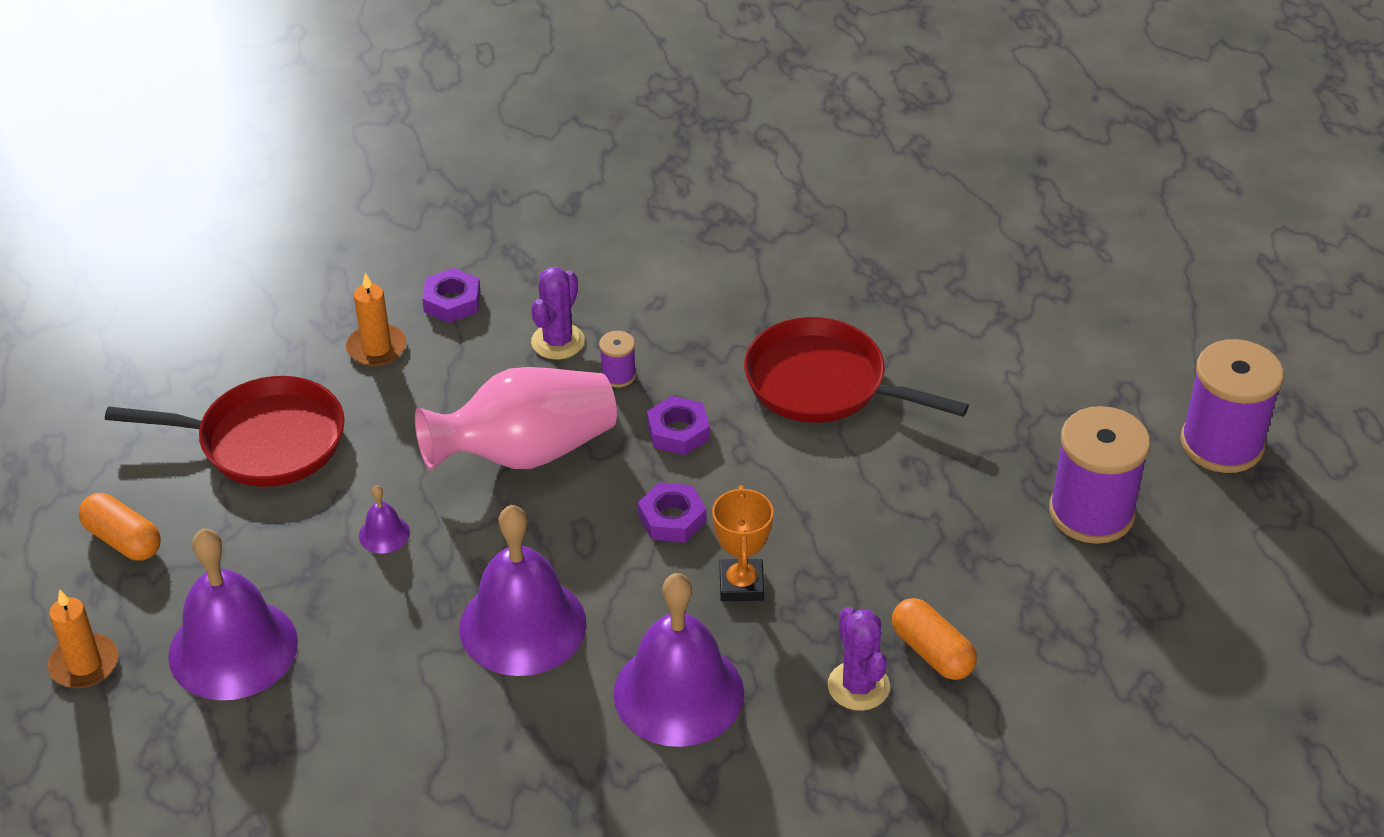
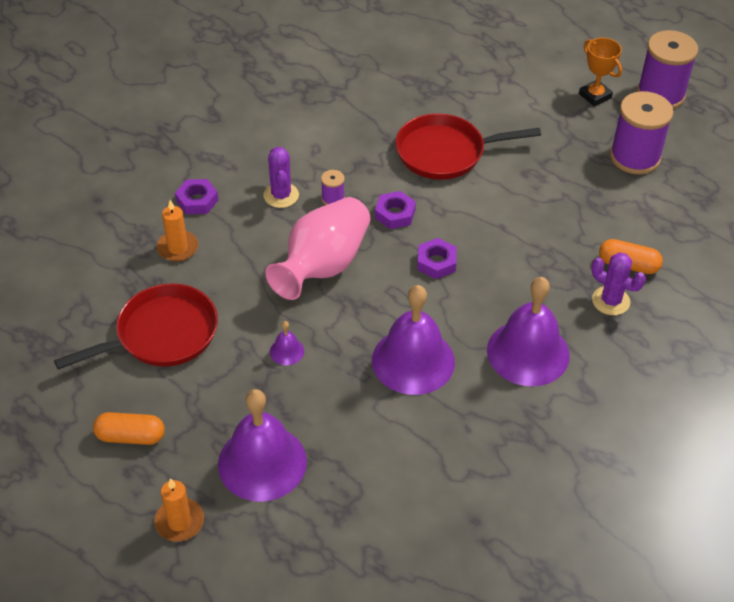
camera: 35 degrees left, 5 degrees up
(741, 585) = (505, 279): orange trophy -> orange trophy (595, 96)

